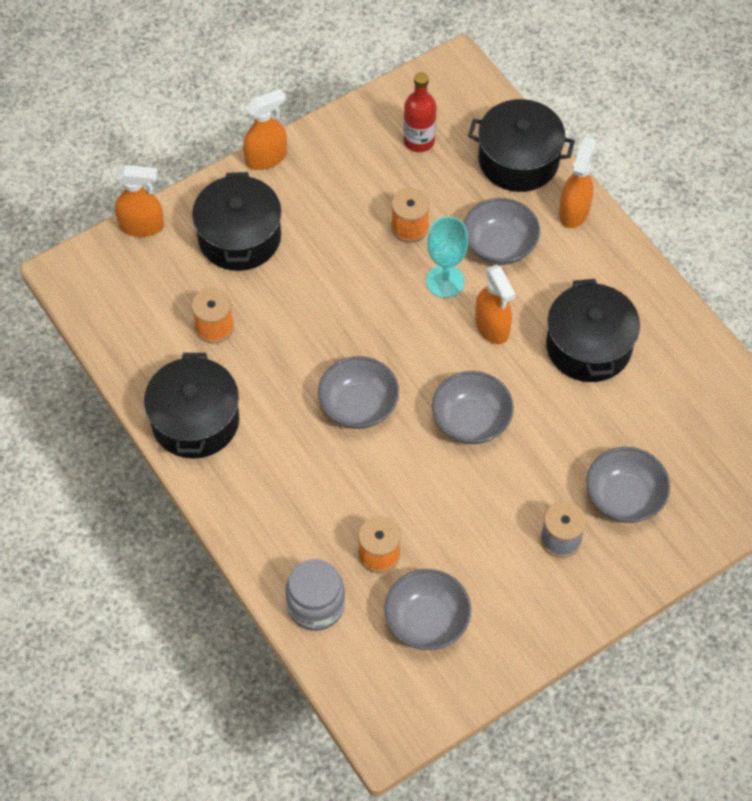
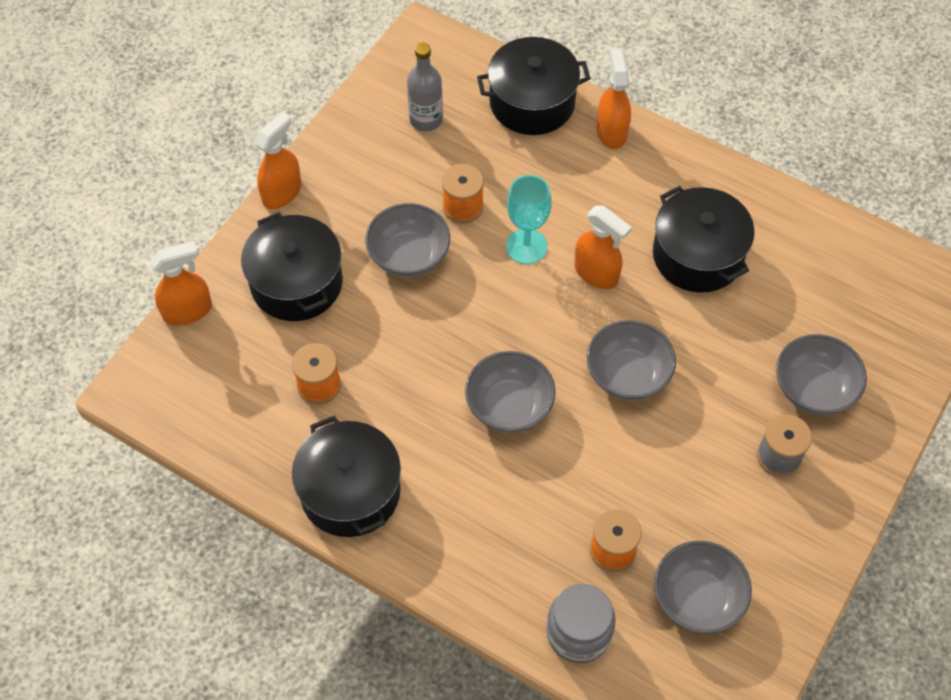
camera: 25 degrees left, 0 degrees up
(419, 141) = (426, 119): red bottle -> grey bottle
(499, 246) = (559, 191): grey bowl -> grey bowl (409, 256)

